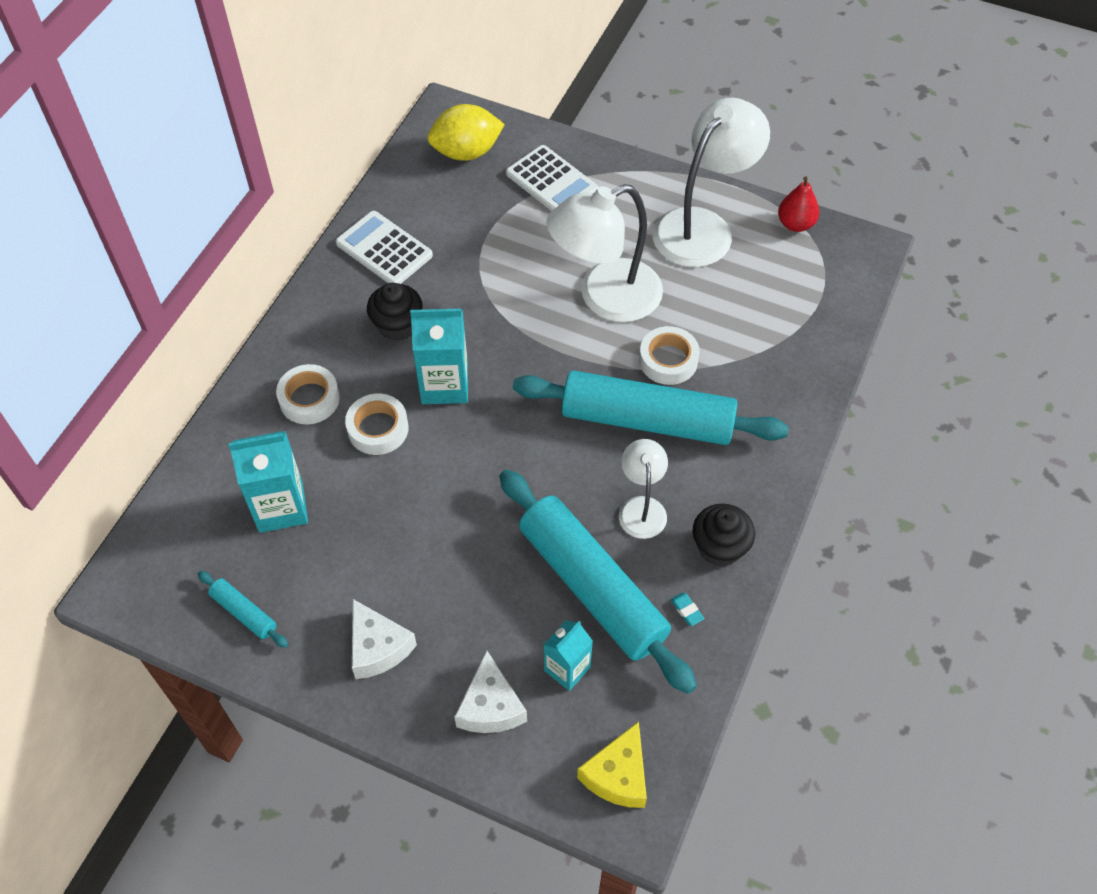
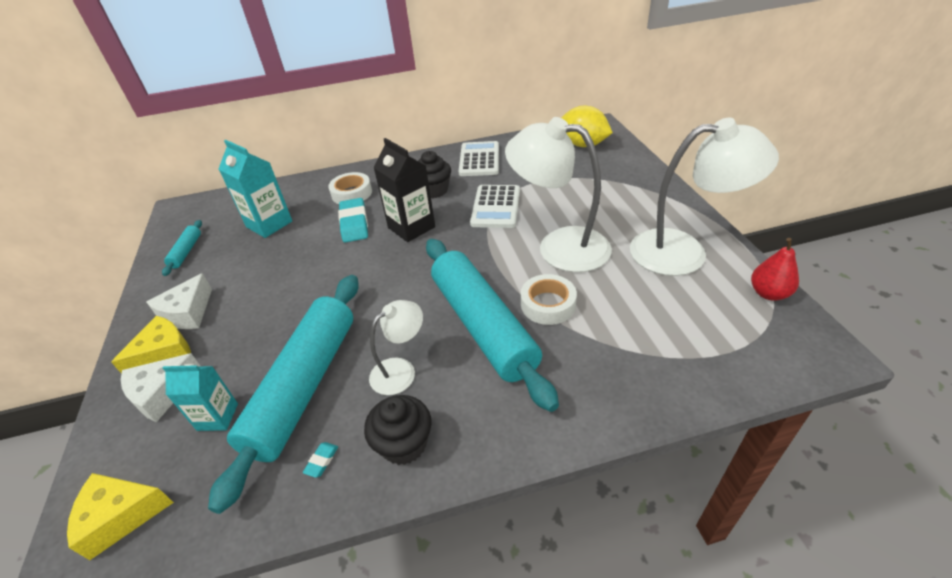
camera: 55 degrees right, 15 degrees down
(378, 429) = (354, 224): white tape -> turquoise eraser
(429, 688) = (164, 353): none -> yellow cheese
(444, 385) = (411, 227): turquoise carton -> black carton
(552, 182) = (612, 178): white calculator -> white calculator (495, 207)

